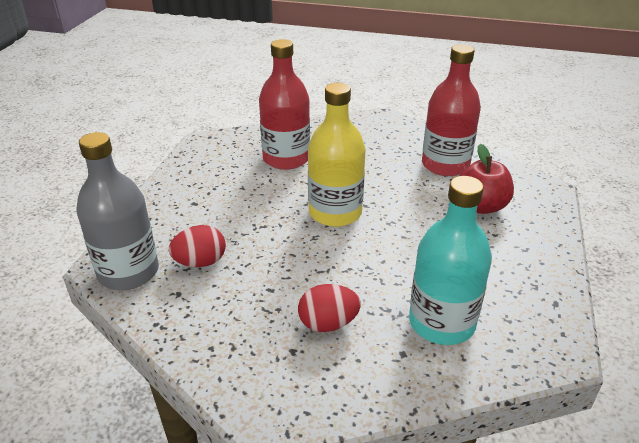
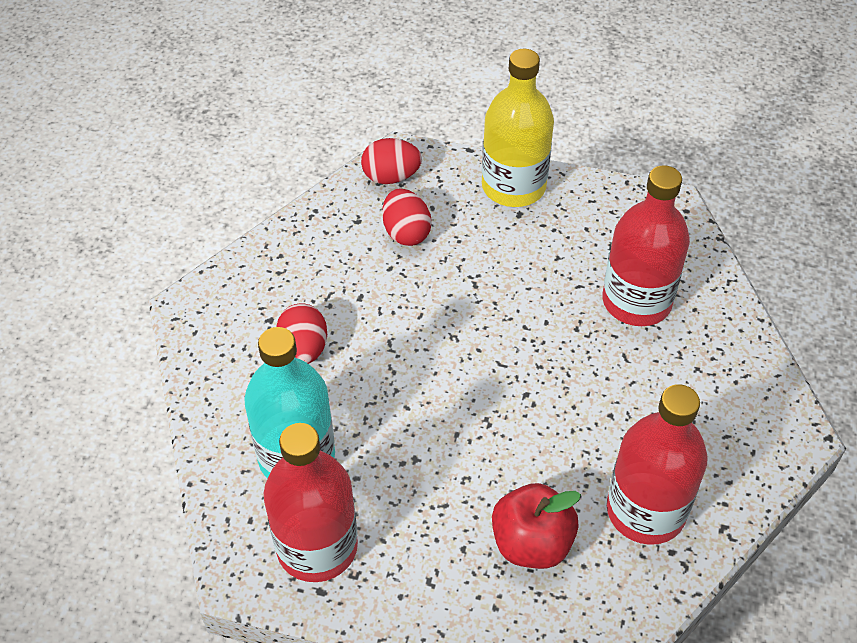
camera: 90 degrees right, 15 degrees up
(128, 272) = (391, 177): grey bottle -> red egg
(335, 212) = (506, 358): yellow bottle -> yellow bottle (513, 186)
(520, 306) = (317, 547): none -> red bottle

